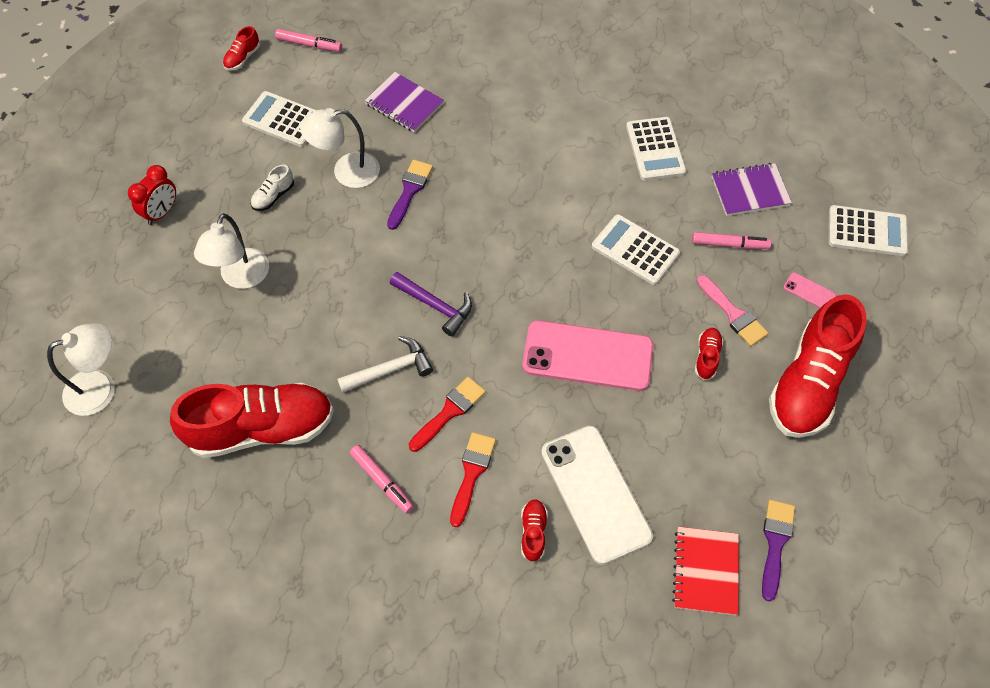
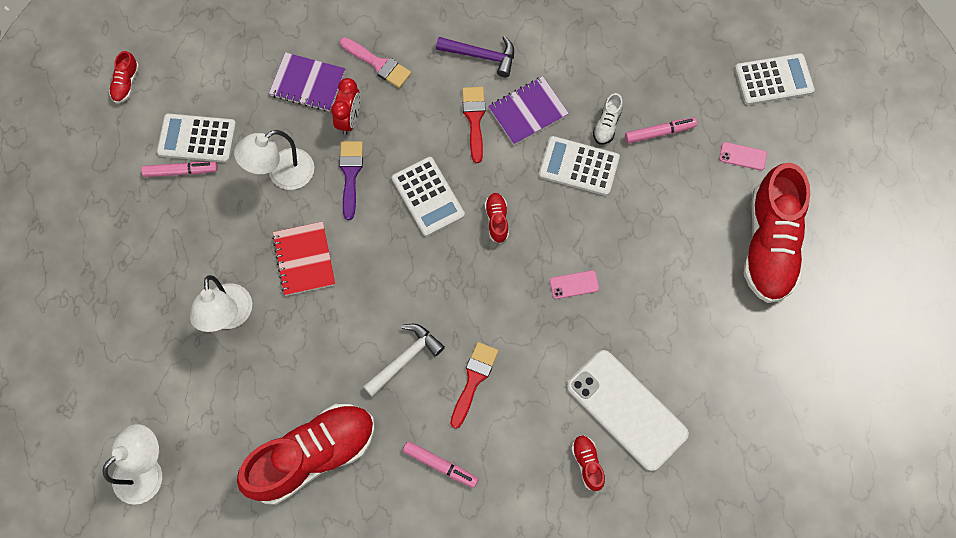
camera: 20 degrees left, 10 degrees up
(162, 212) = (122, 276): red clock -> red clock (349, 119)
(273, 196) = (223, 223): white shoe -> white shoe (607, 125)
(309, 45) = (187, 47): pink marker -> pink marker (181, 171)
(435, 306) = (421, 283): purple hammer -> purple hammer (482, 56)
(472, 473) = (515, 430): red brush -> red brush (474, 119)
(587, 356) = (574, 284): pink phone -> pink phone, size x0.40
(655, 149) = (560, 56): white calculator -> white calculator (428, 197)
(705, 571) = (740, 445): red notebook -> red notebook (304, 259)
(707, 357) = (676, 250): red shoe -> red shoe (497, 220)
(733, 314) = (685, 200): pink brush -> pink brush (378, 64)
(750, 191) = (659, 72): purple notebook -> purple notebook (528, 112)
(775, 543) = (788, 399): purple brush -> none

